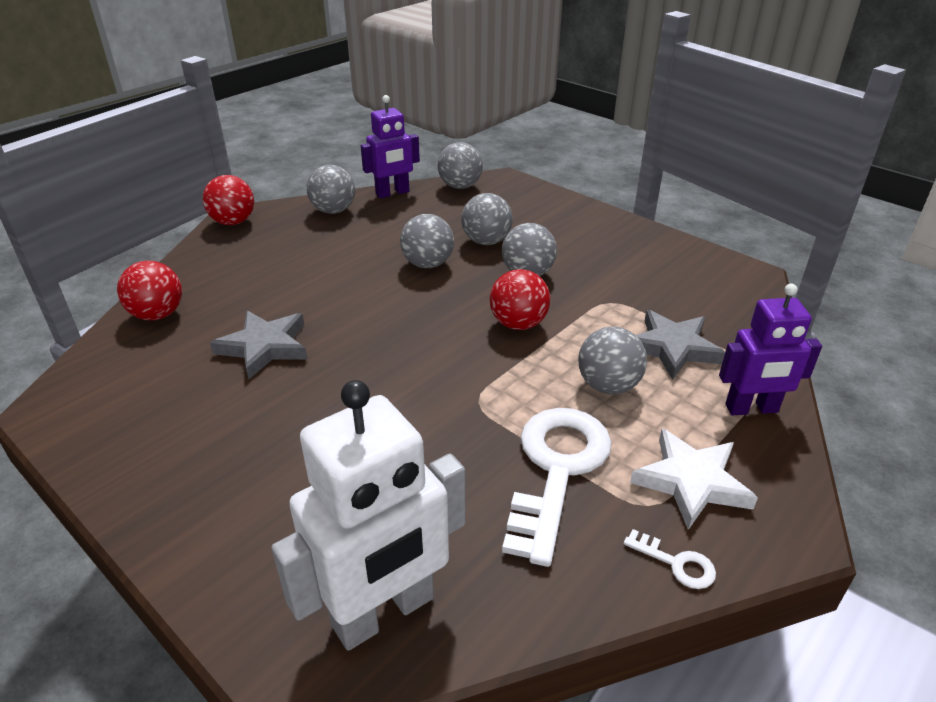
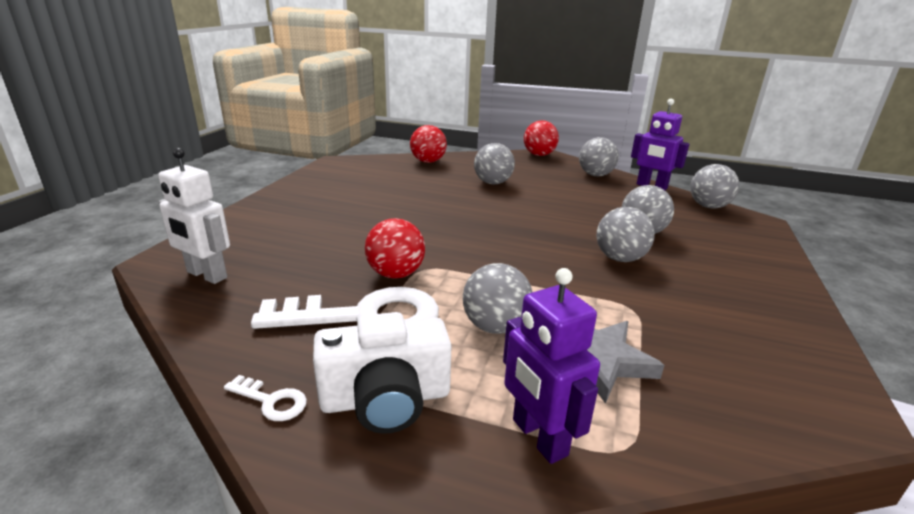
camera: 65 degrees right, 10 degrees down
(265, 347) = (424, 191): grey star -> none
(384, 613) = (206, 275): white robot -> white robot, size x0.65
(428, 264) = (575, 217): grey ball -> grey ball (493, 183)
(518, 324) = (540, 267): red ball -> red ball (395, 274)
(676, 563) = (271, 401): white key -> white key turned 75 degrees counterclockwise
(691, 481) = (386, 399): white star -> white camera

